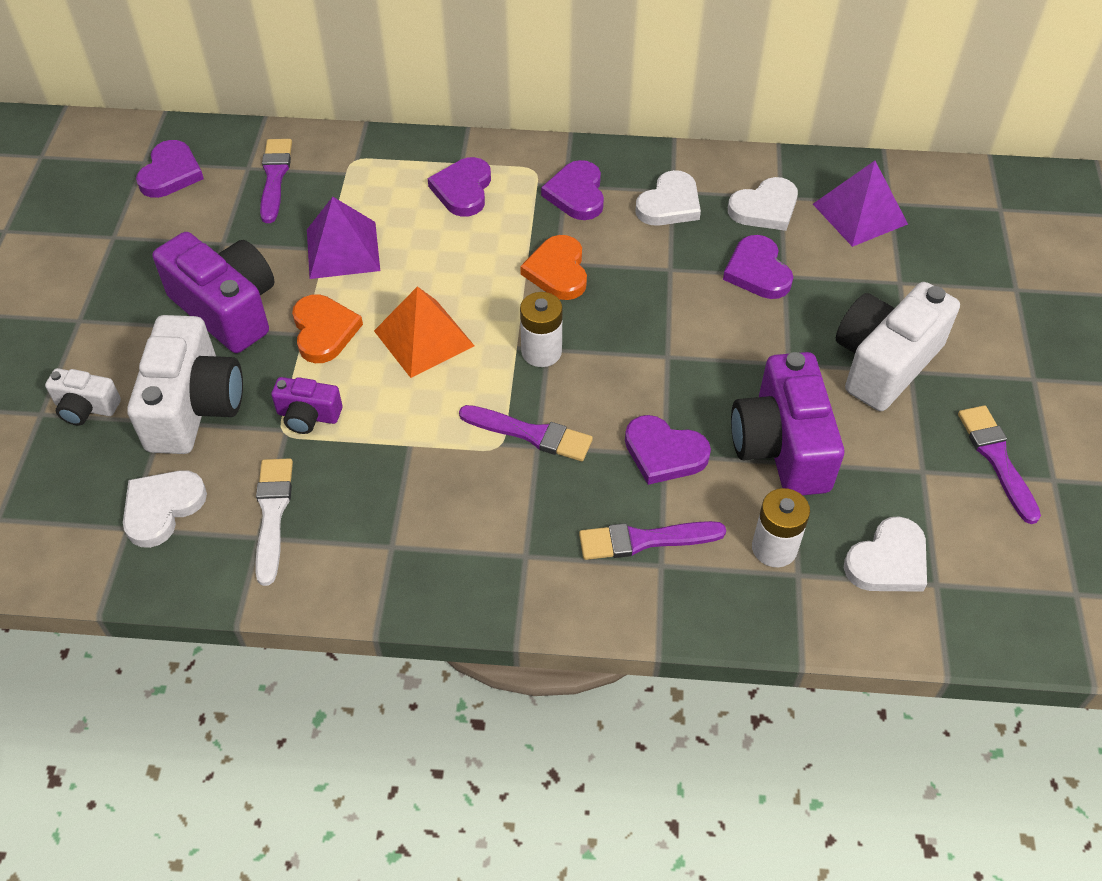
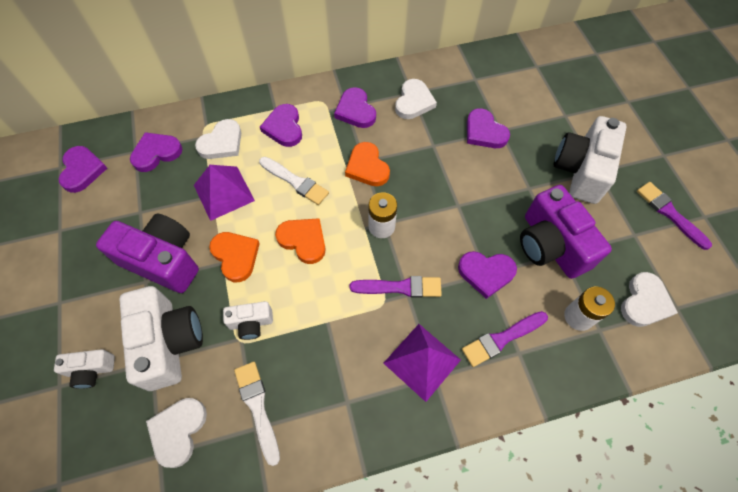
camera: 20 degrees left, 10 degrees up
(275, 177) = (156, 153): purple brush -> purple heart
(308, 416) = (251, 323): purple camera -> white camera
(423, 338) = (303, 240): orange pyramid -> orange heart
(447, 262) = (295, 182): none -> white brush
(765, 208) = (469, 89): white heart -> white heart (222, 143)
(860, 214) = (523, 77): purple pyramid -> purple pyramid (422, 361)

